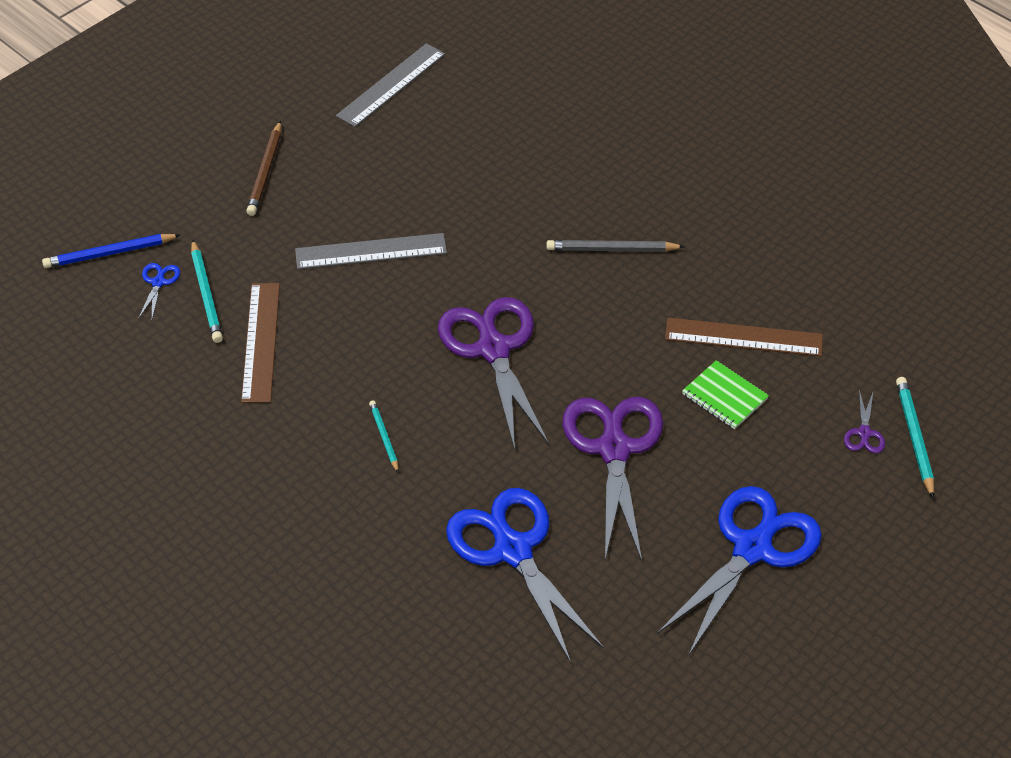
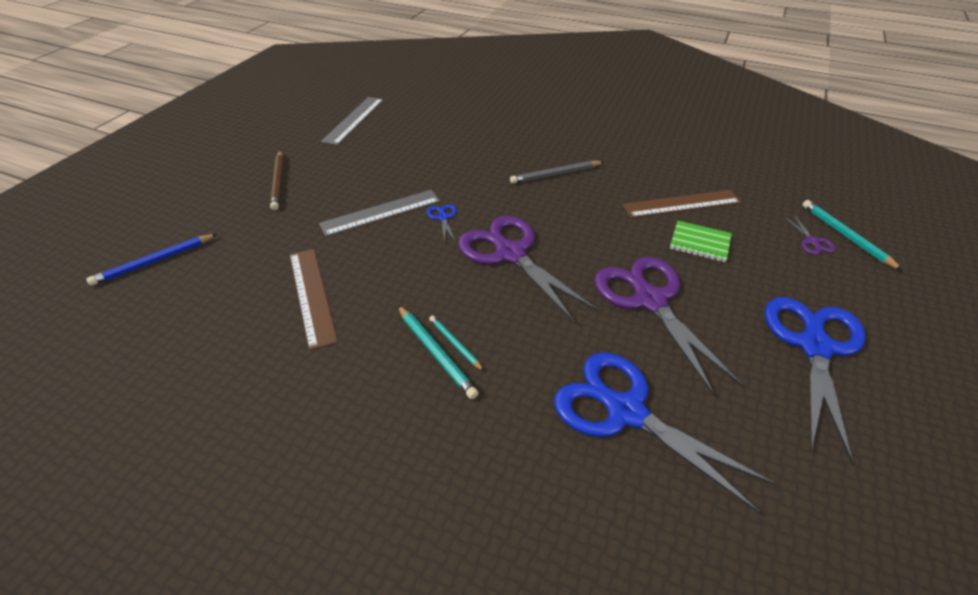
camera: 20 degrees left, 5 degrees down
(158, 282) = (204, 273): blue scissors -> blue scissors (443, 217)
(206, 294) = (251, 272): turquoise pencil -> turquoise pencil (435, 353)

